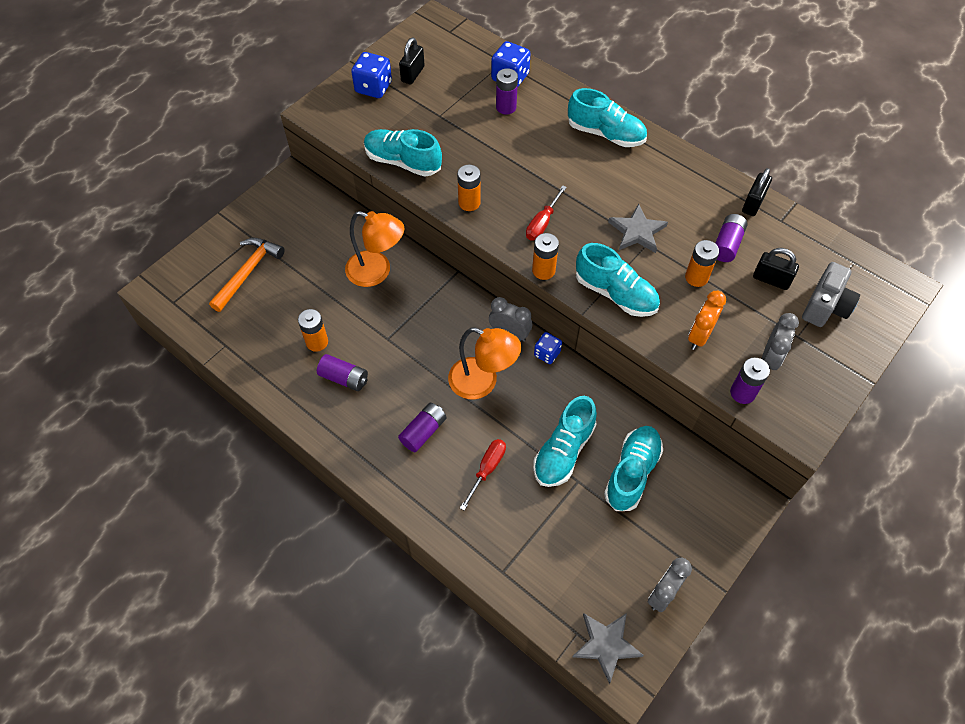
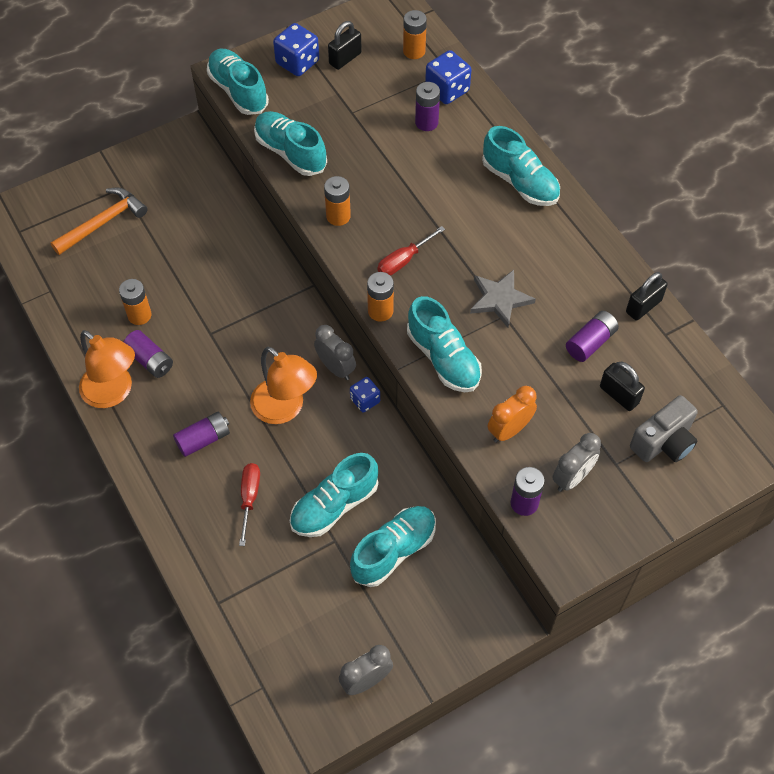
camera: 20 degrees right, 0 degrees up
(333, 124) = (238, 91): none -> turquoise shoe
(377, 272) = (230, 261): orange lamp -> orange lamp (114, 393)
(487, 469) = (249, 497): red screwdriver -> red screwdriver turned 45 degrees counterclockwise
(606, 645) = (285, 708): grey star -> none
(696, 277) = (538, 367): orange battery -> orange battery (414, 51)

